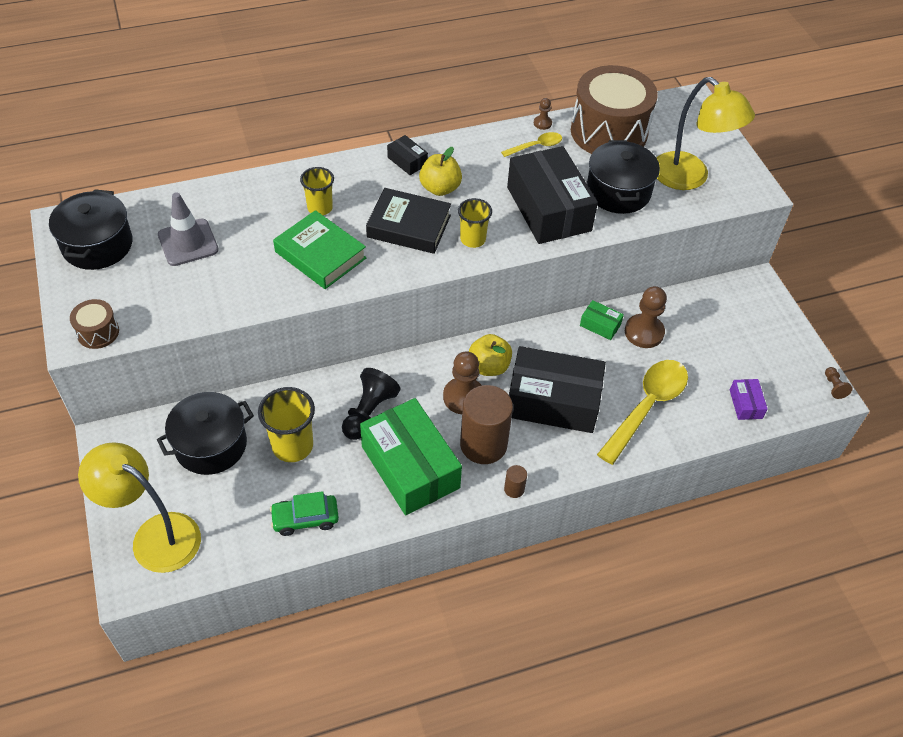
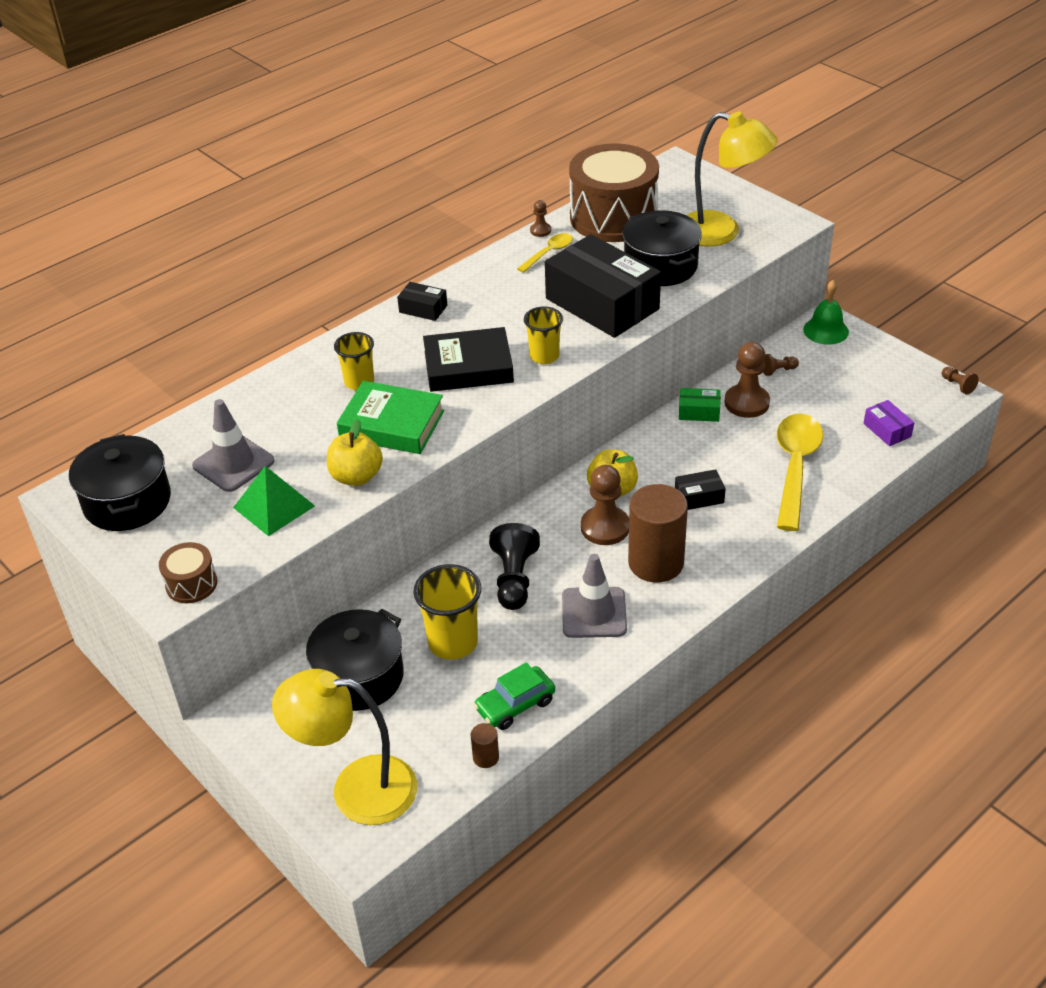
camera: 20 degrees left, 10 degrees down
(193, 291) = (274, 506): none -> green pyramid
(410, 467) = (594, 613): green box -> grey traffic cone
(440, 188) = (476, 322): yellow apple -> yellow apple (356, 477)
(514, 489) = (715, 591): brown cylinder -> brown cylinder (486, 757)
(553, 401) = (699, 497): black box -> black box, size x0.43
(688, 313) = (778, 370): none -> brown pawn
(752, 291) = (826, 330): none -> green bell

